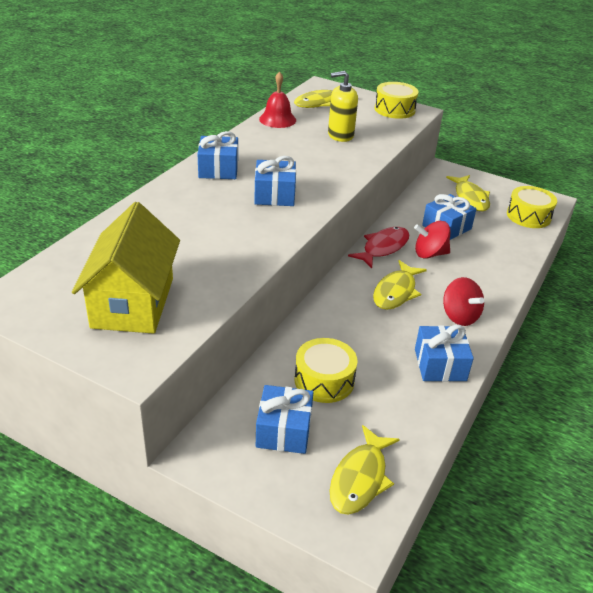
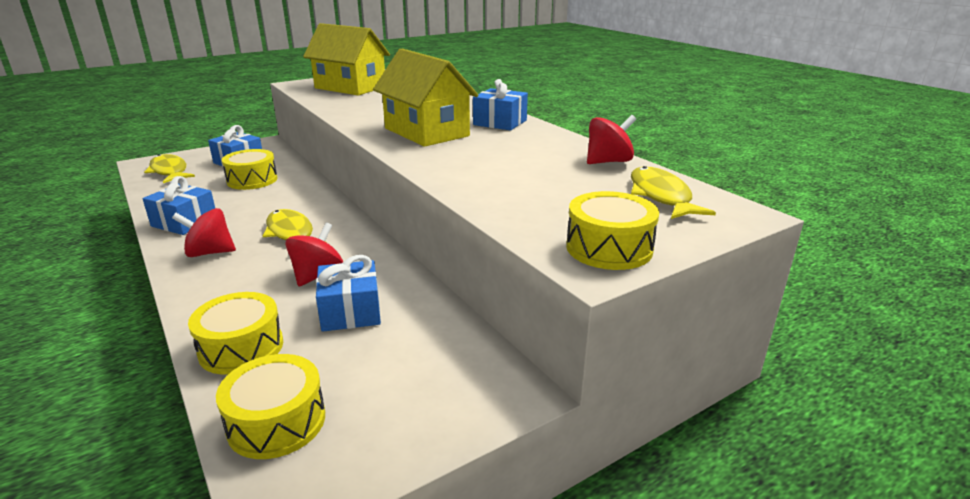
camera: 120 degrees right, 10 degrees down
(274, 195) = (426, 132): blue gift -> yellow house
(277, 119) = (608, 162): red bell -> red spinning top
(340, 135) = (533, 184): yellow soap dispenser -> none
(383, 248) = (365, 250): red fish -> none
(470, 198) = (397, 375): yellow fish -> none
(510, 247) = (241, 348): none -> yellow drum

